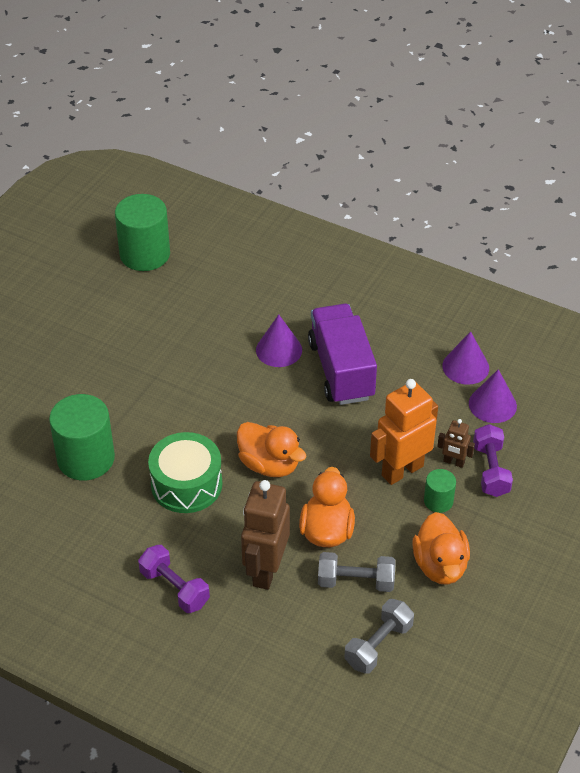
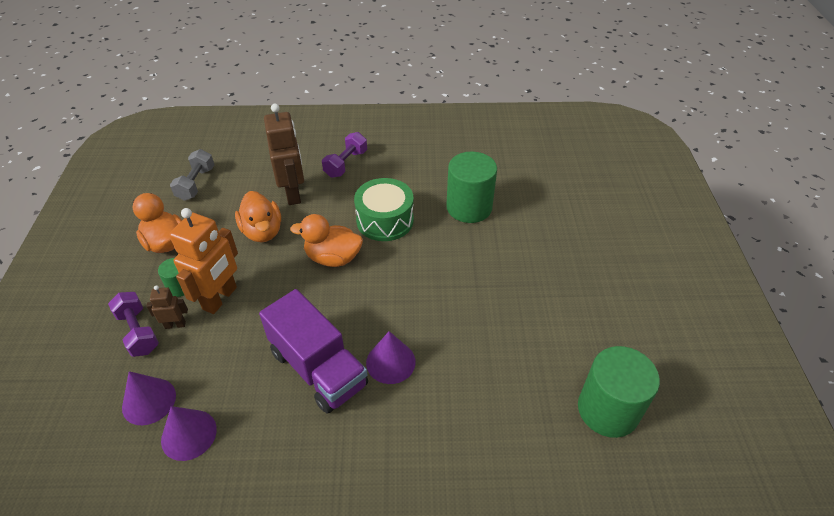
camera: 150 degrees right, 0 degrees up
(174, 588) = (346, 164): purple dumbbell -> purple dumbbell turned 75 degrees counterclockwise
(356, 581) = (226, 210): grey dumbbell -> none

